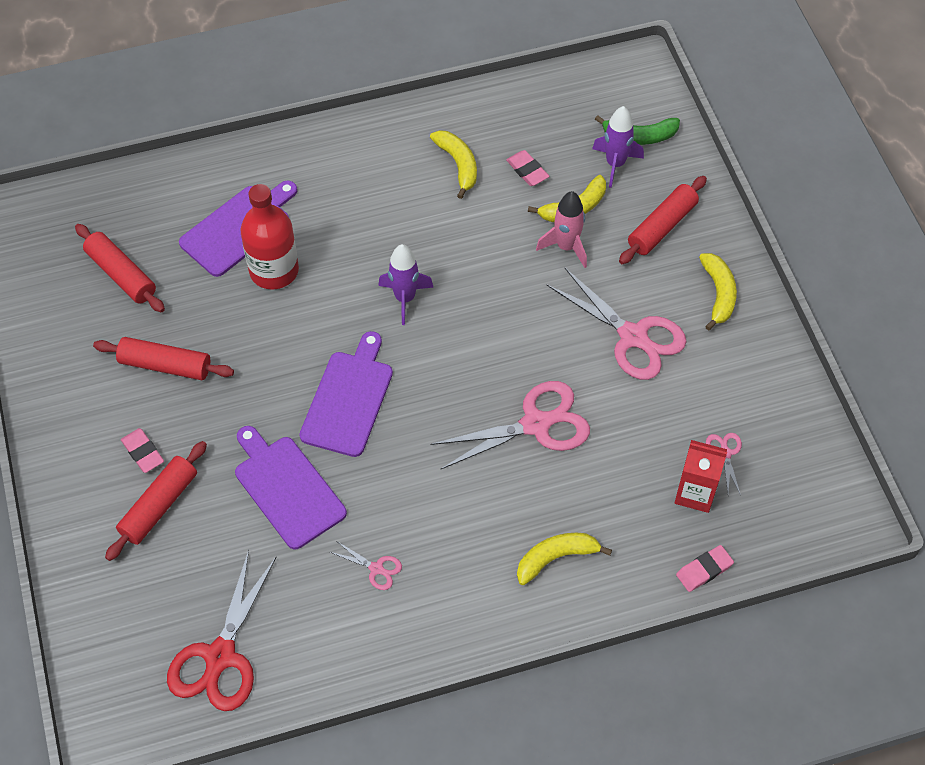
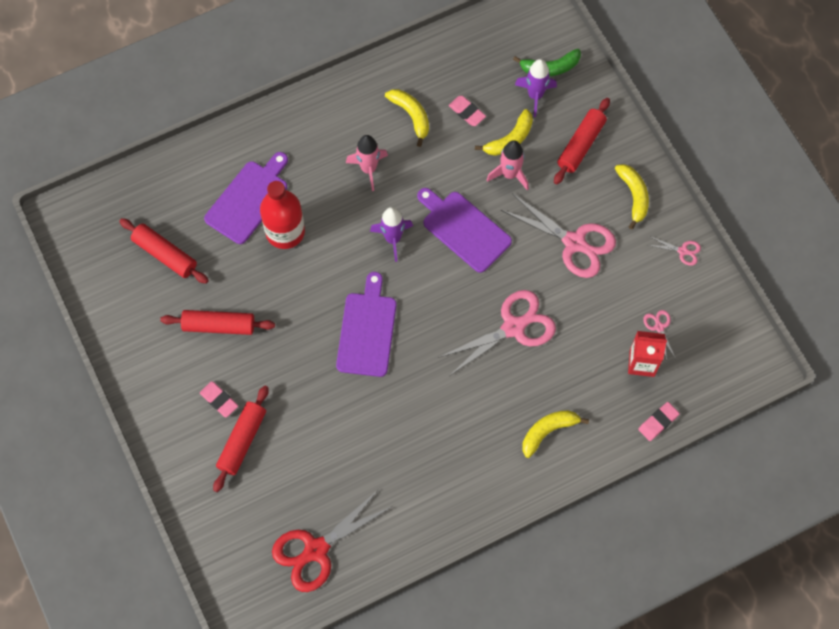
camera: 10 degrees left, 10 degrees up
(220, 656) = (316, 550): red scissors -> red scissors turned 45 degrees clockwise
(287, 488) = (336, 410): purple cutting board -> purple cutting board (464, 229)
(376, 569) = (417, 462): pink scissors -> pink scissors (682, 251)
(393, 216) = (368, 169): none -> pink rocket

